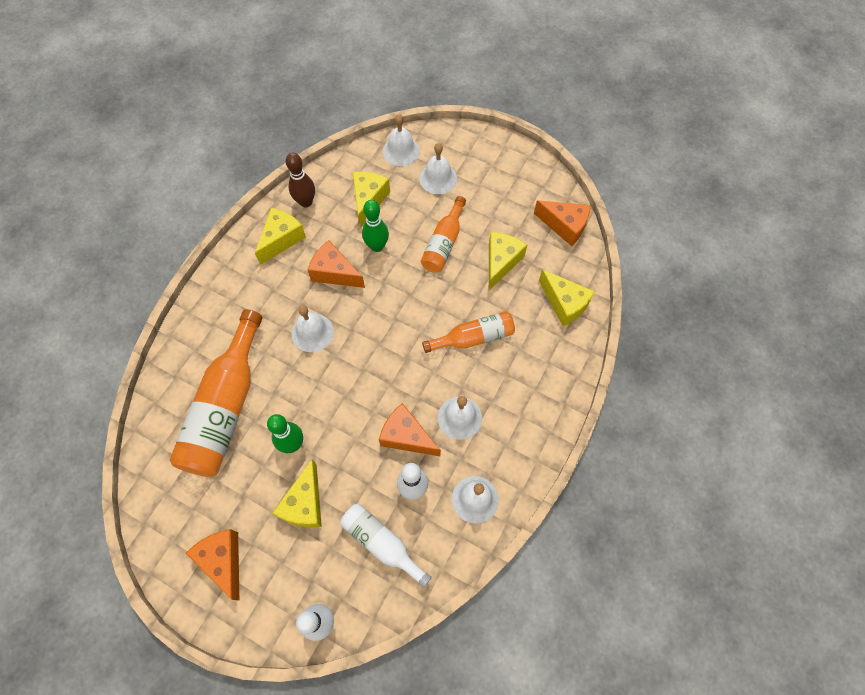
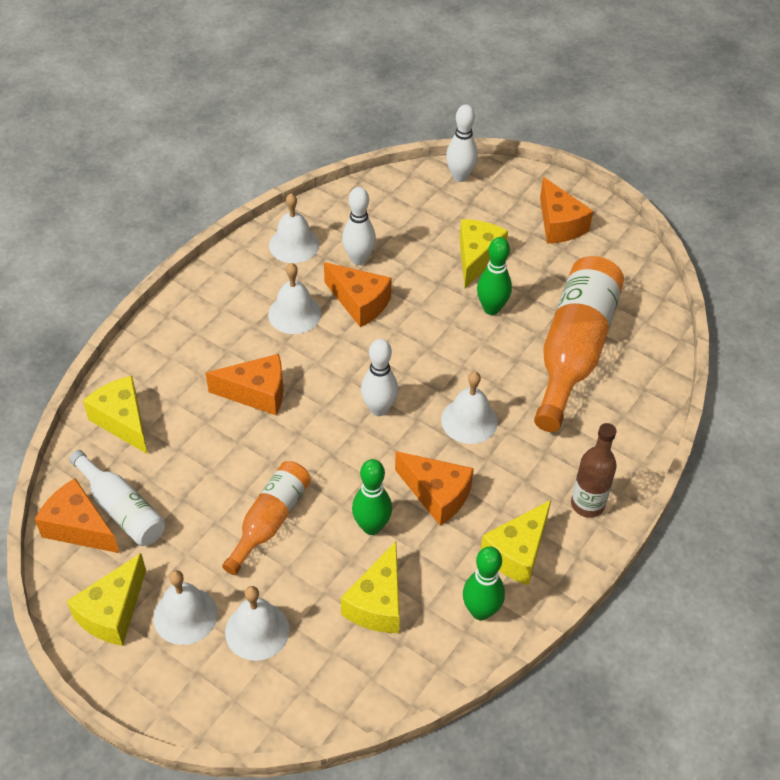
camera: 175 degrees left, 15 degrees down
(231, 277) = (587, 504): none -> brown bottle
(306, 202) = (480, 611): brown bowling pin -> green bowling pin
(380, 335) = (379, 409): none -> white bowling pin
(382, 543) = (397, 222): white bottle -> white bottle (122, 509)
(401, 151) = (311, 692): white bell -> white bell (185, 615)
(474, 338) = (257, 393): orange bottle -> orange cheese
(501, 262) = (192, 484): yellow cheese -> yellow cheese (112, 612)

